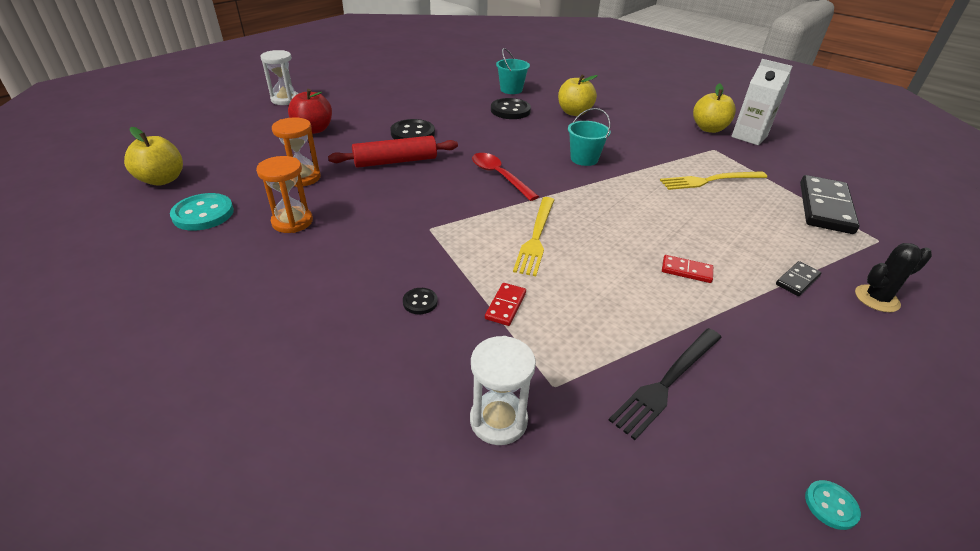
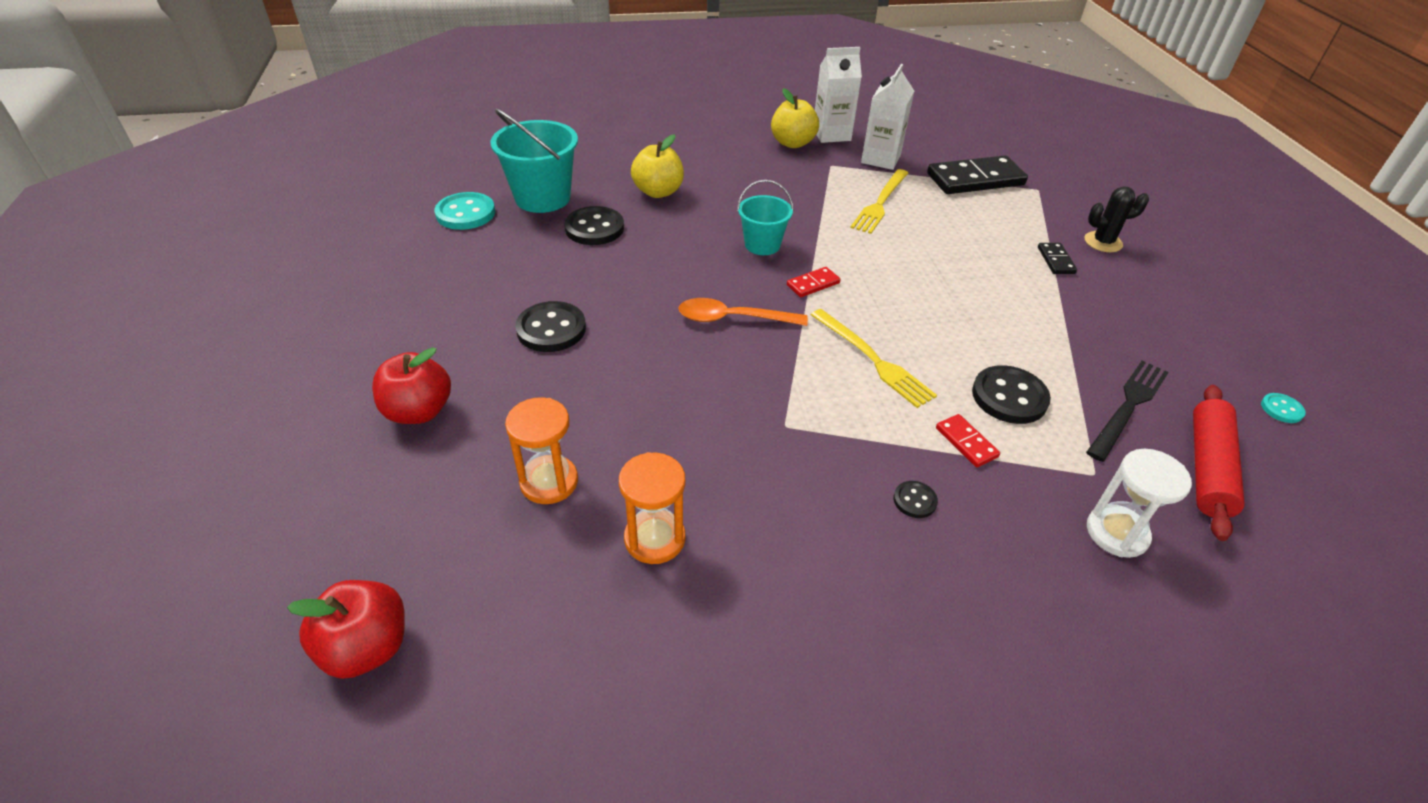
camera: 50 degrees left, 5 degrees up
(162, 180) = (367, 647): yellow apple -> red apple
(203, 214) = (536, 628): turquoise button -> turquoise button (465, 213)
(285, 100) = (271, 398): white hourglass -> none
(395, 161) = (606, 378): red rolling pin -> red rolling pin (1208, 468)
(499, 176) = (733, 319): red spoon -> orange spoon
(511, 90) = (543, 198): turquoise bucket -> turquoise bucket, size x1.64
(584, 310) = (1009, 397): none -> black button
(667, 382) = (1128, 406): black fork -> black fork turned 135 degrees counterclockwise
(686, 271) = (1000, 305): red domino -> red domino (813, 284)
(762, 163) = (881, 159): none -> white carton
(825, 207) = (975, 179): black domino -> black domino turned 75 degrees counterclockwise
(876, 298) = (1103, 242): black cactus -> black cactus turned 60 degrees clockwise

